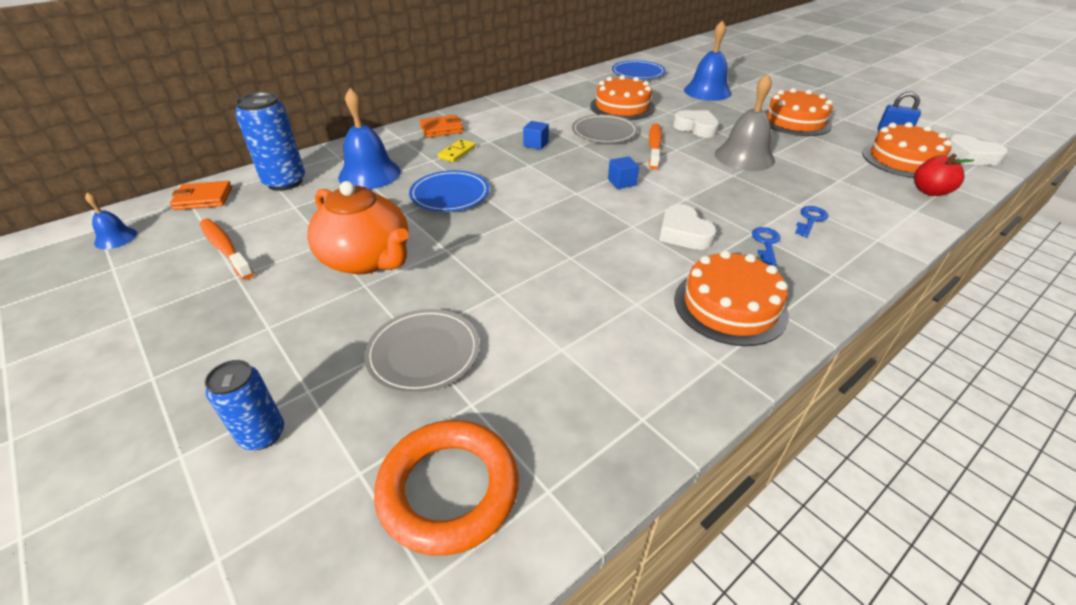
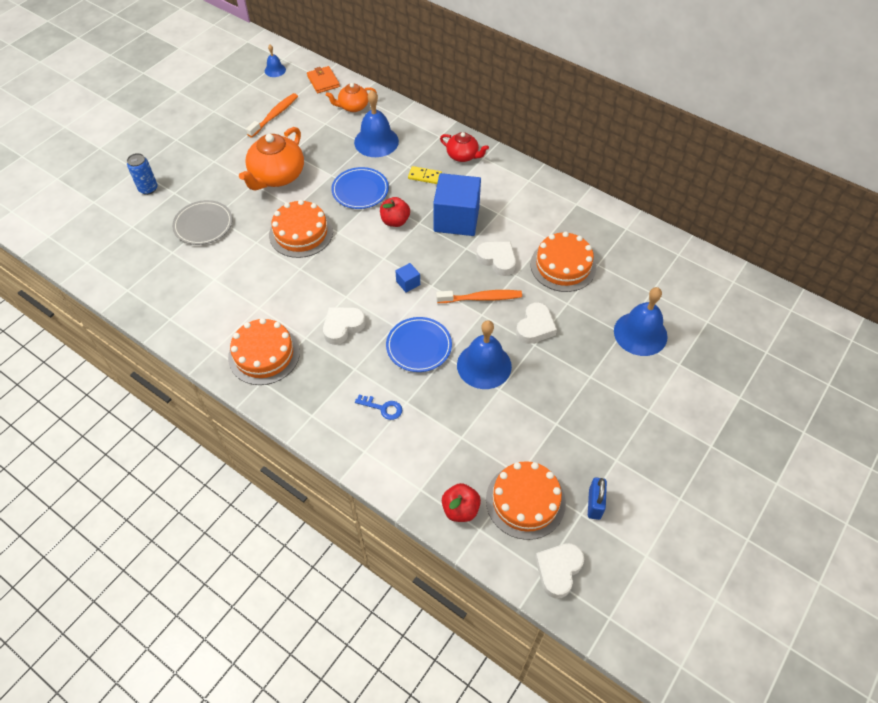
camera: 75 degrees right, 15 degrees up
(285, 182) = (353, 106): blue can -> orange teapot
(441, 129) = (463, 156): orange wallet -> red teapot
(449, 489) = (125, 257): orange ring -> none
(518, 178) = (395, 221): none -> red apple
(536, 144) = (456, 219): blue cube -> blue cube, size x2.45
(604, 132) = (497, 260): grey plate -> white heart
(638, 73) = (667, 268): blue plate -> blue plate (419, 346)
(744, 157) = (484, 365): grey bell -> blue bell
(766, 243) = (341, 376): blue key -> none
(795, 121) = (588, 412): orange cake -> orange cake (301, 233)

